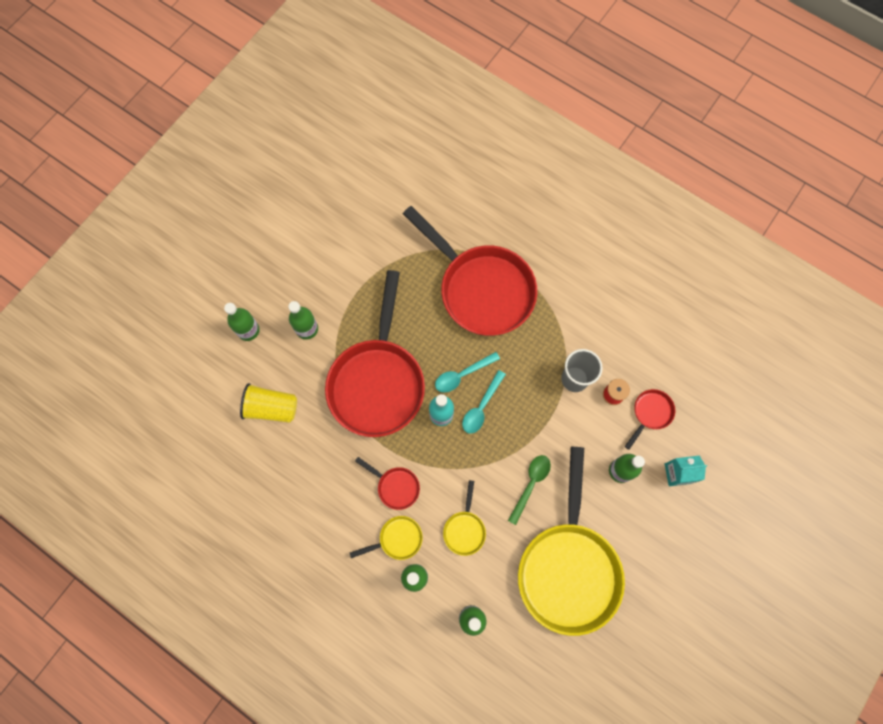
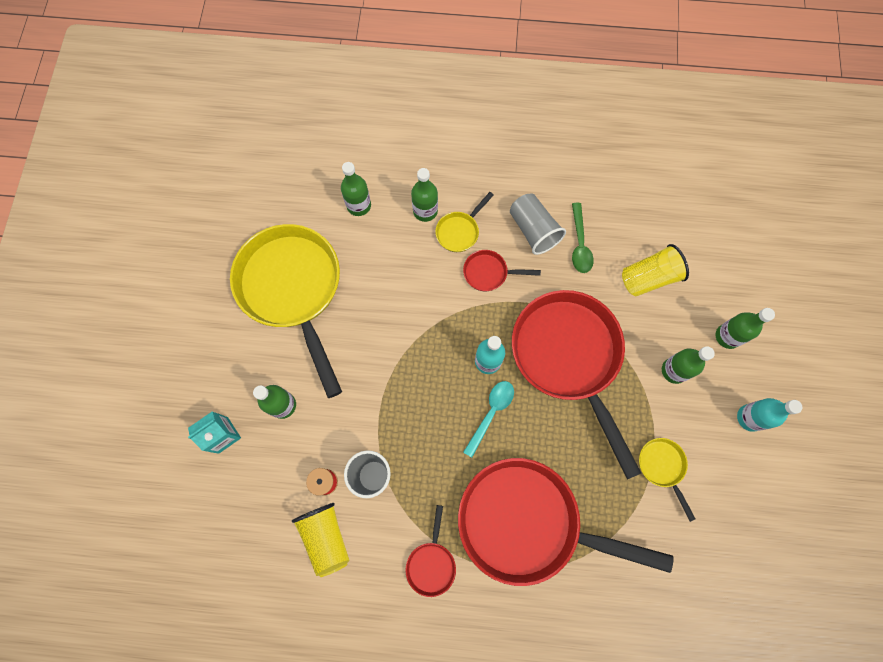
camera: 150 degrees right, 0 degrees up
(279, 269) = (749, 418): none -> turquoise bottle
(334, 503) = (533, 230): none -> grey cup
(464, 529) = (404, 271): yellow pan -> yellow pan (662, 467)
(481, 407) = (453, 391): turquoise spoon -> none
(530, 484) = (365, 343): green spoon -> green spoon (579, 244)
(629, 356) = (326, 537): none -> yellow cup
(650, 413) = (276, 483): red pan -> red pan (431, 563)

